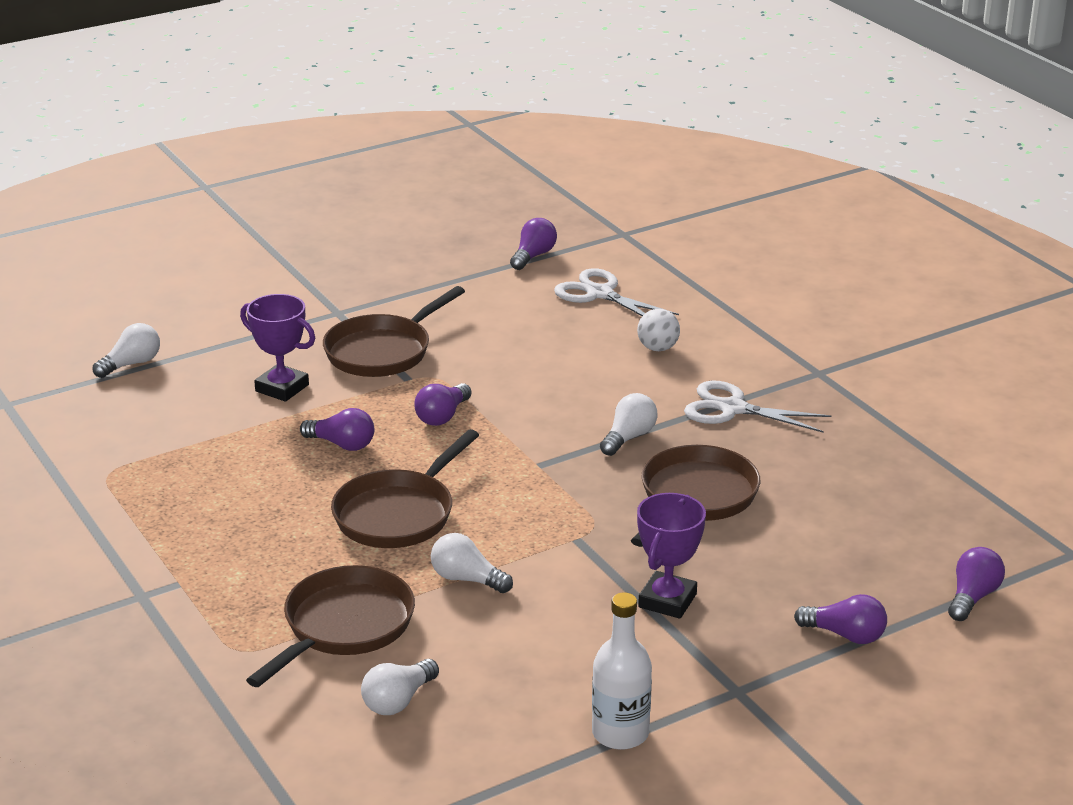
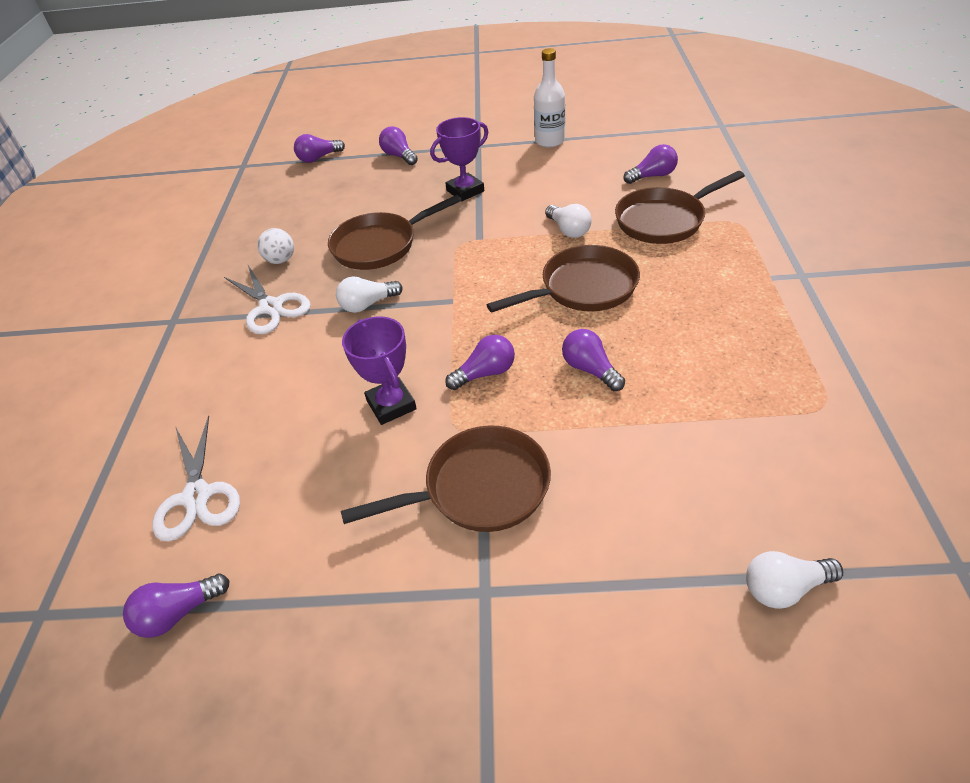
camera: 145 degrees left, 15 degrees up
(282, 388) = (613, 468): purple trophy -> purple trophy (391, 405)
(398, 701) = (652, 176): white light bulb -> purple light bulb
(658, 348) = (242, 391): white ball -> white ball (281, 260)

